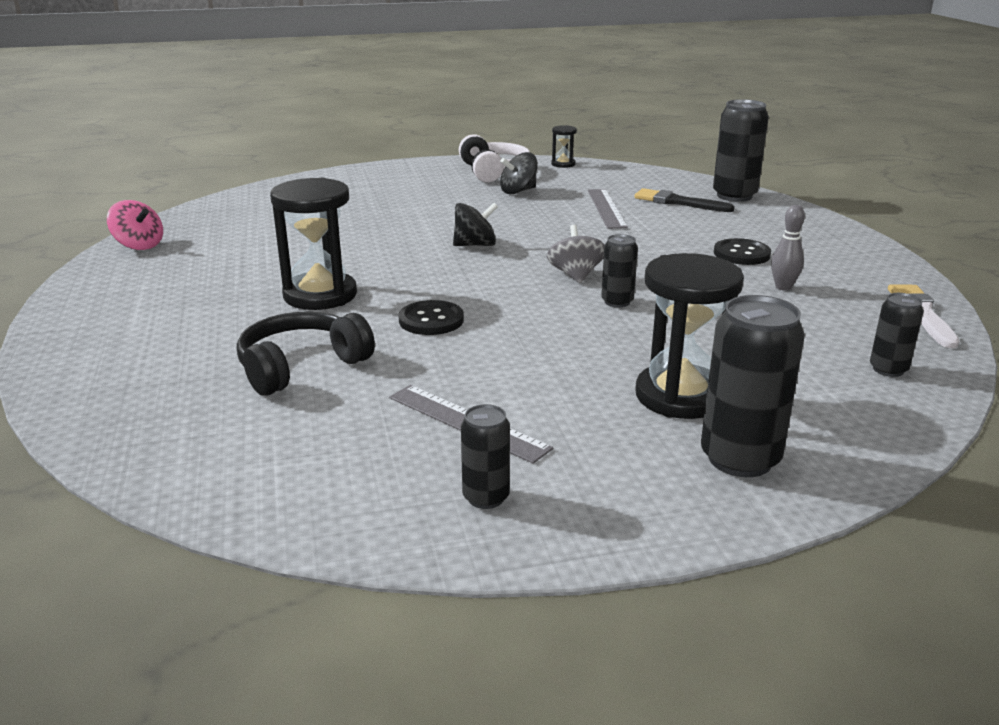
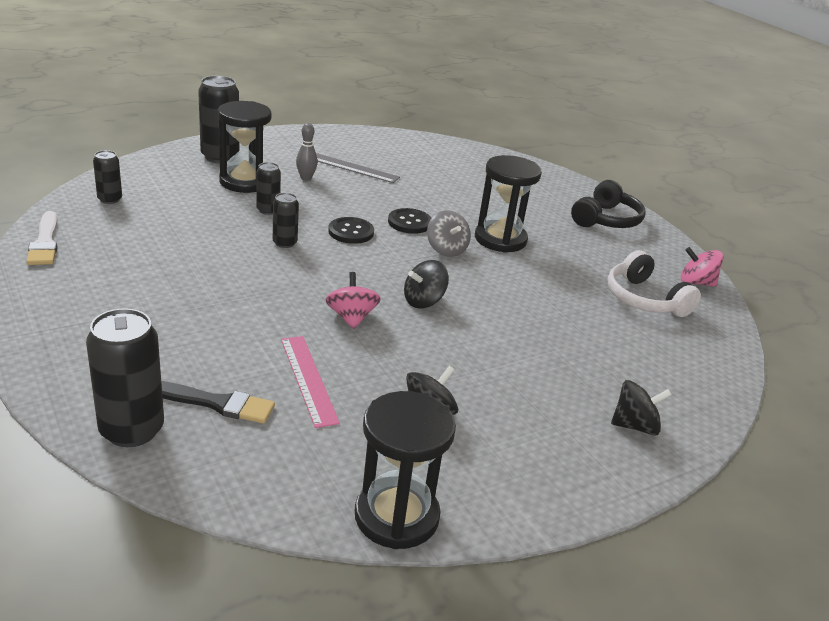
camera: 160 degrees right, 5 degrees up
(301, 366) = (459, 191): black headphones -> black headphones (606, 219)
(368, 179) = (635, 426): none -> black spinning top
(486, 497) = (332, 143): black can -> black can (268, 210)
(493, 171) = (491, 472): white headphones -> white headphones (644, 299)
(557, 238) = (351, 317): none -> pink spinning top
(563, 164) = (396, 516): black hourglass -> black hourglass, size x2.10
(575, 275) = (322, 268): grey spinning top -> grey spinning top (446, 249)
(606, 208) = (308, 379): grey ruler -> pink ruler
(741, 254) = (166, 304): black button -> black button (351, 232)
(783, 287) = (145, 264): grey bowling pin -> grey bowling pin (306, 178)

